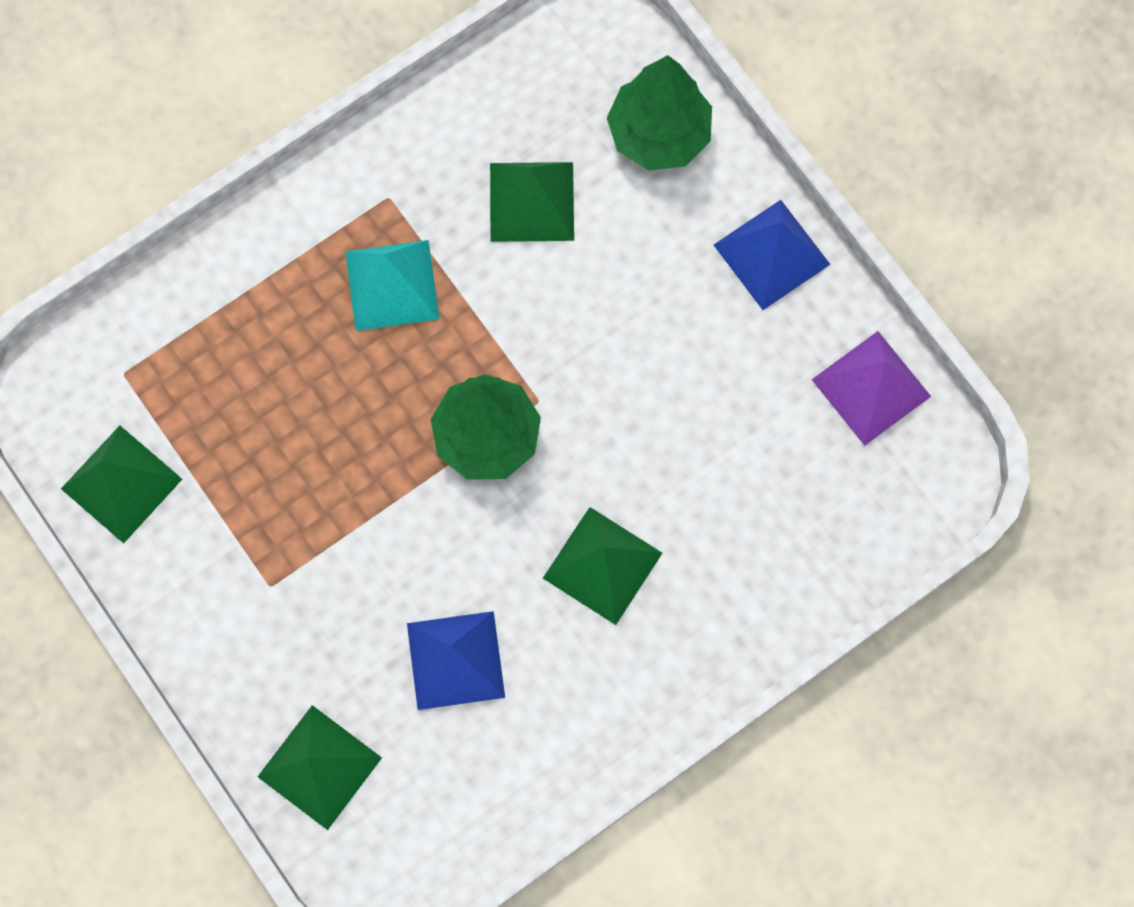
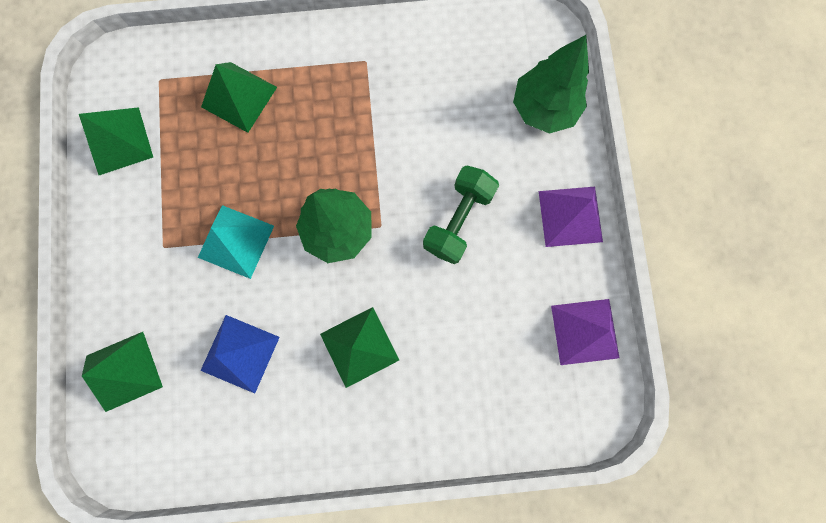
camera: 30 degrees right, 5 degrees up
(392, 285) = (337, 112): turquoise pyramid -> turquoise pyramid (236, 241)
(531, 201) = (446, 107): green pyramid -> green pyramid (239, 97)
(633, 338) = (458, 220): none -> green dumbbell
(772, 254) = (570, 216): blue pyramid -> purple pyramid

